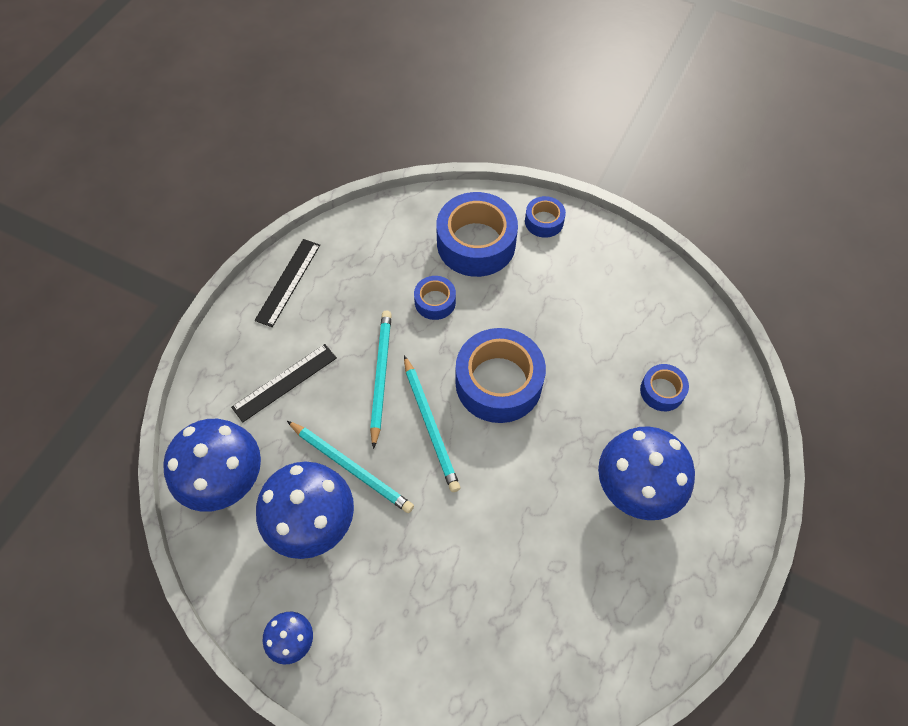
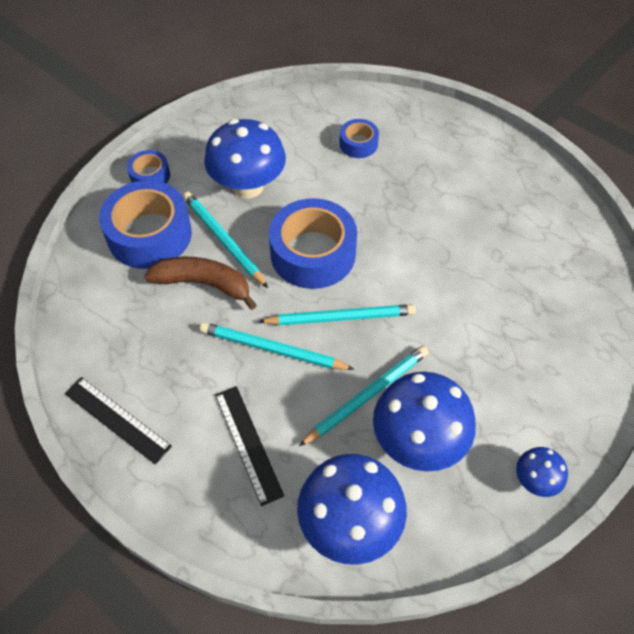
camera: 75 degrees left, 5 degrees down
(435, 302) = (203, 284): blue tape -> brown banana
(489, 302) = (223, 240): none -> turquoise pencil
(636, 488) = (440, 185): blue mushroom -> blue mushroom (248, 186)

